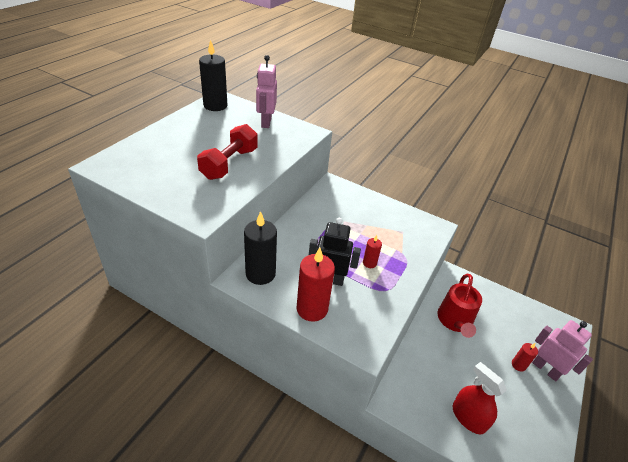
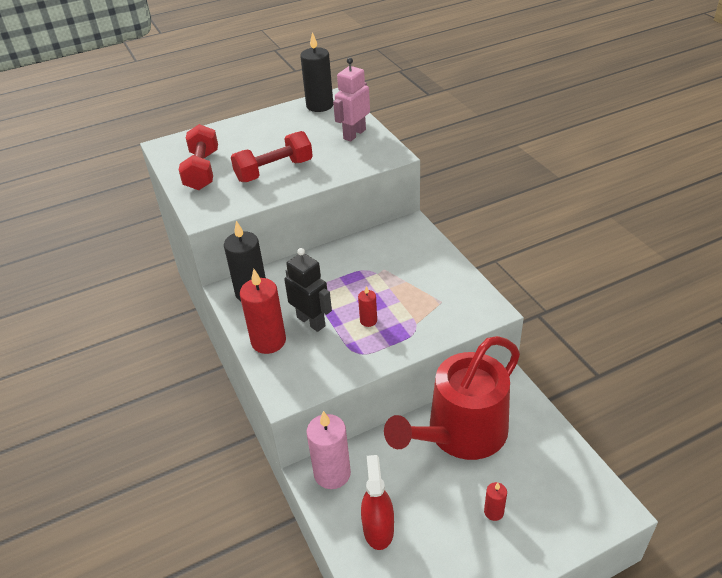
camera: 40 degrees right, 0 degrees up
(162, 178) = (202, 170): none -> red dumbbell
(404, 393) = (332, 473): none -> pink candle
(455, 321) = (461, 433): red watering can -> red watering can, size x1.65
(546, 369) = (526, 533): pink robot -> none

